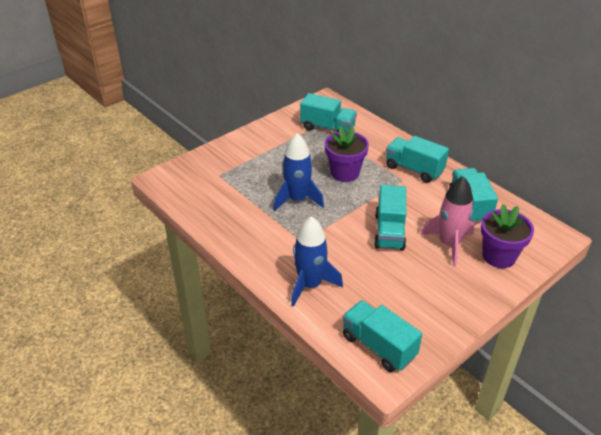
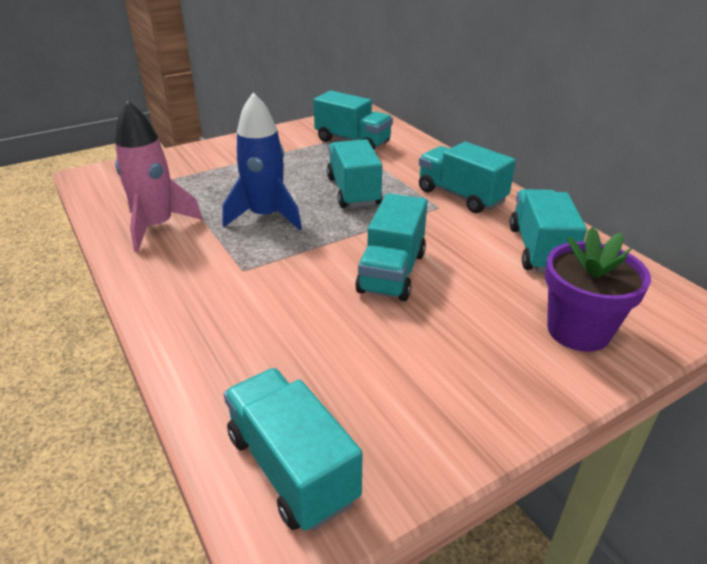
camera: 10 degrees right, 5 degrees down
(310, 285) = (219, 337): blue rocket -> none
(345, 173) = (353, 191): purple flower pot -> turquoise truck
(449, 244) = (489, 301): pink rocket -> pink rocket (157, 227)

